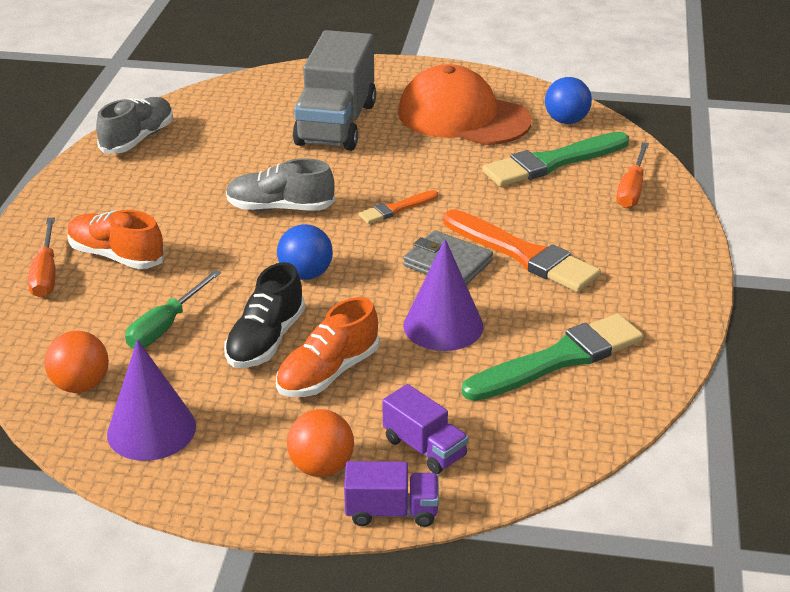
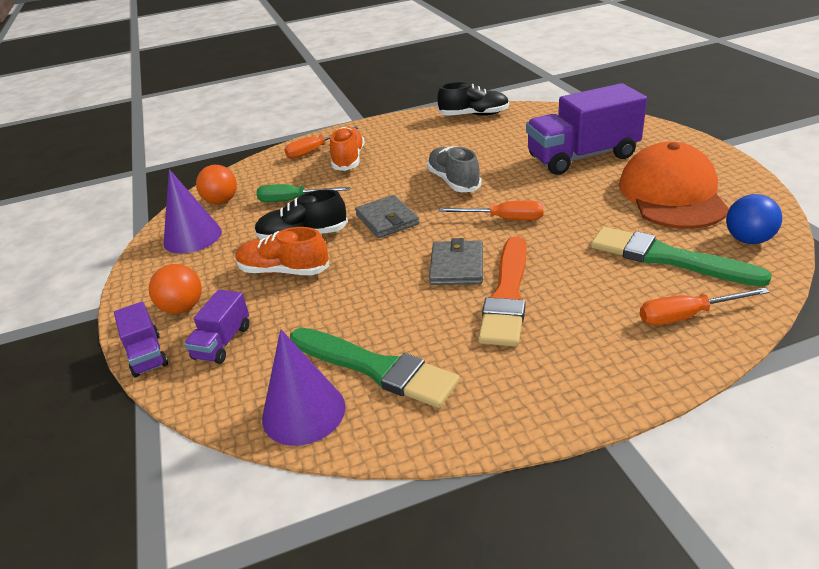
camera: 65 degrees right, 0 degrees up
(138, 139) = (474, 115): grey shoe -> black shoe
(306, 274) = (387, 220): blue ball -> grey wallet
(336, 124) = (582, 157): grey truck -> purple truck
(396, 209) = (504, 219): orange brush -> orange screwdriver
(443, 325) = (375, 295): purple cone -> purple cone (303, 412)

